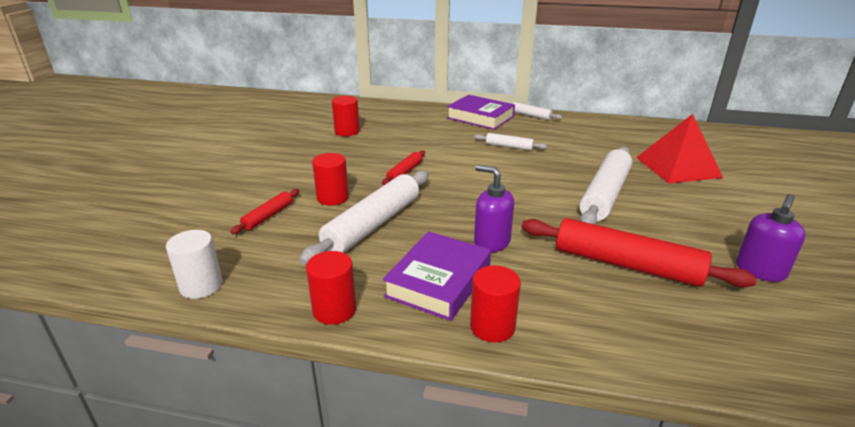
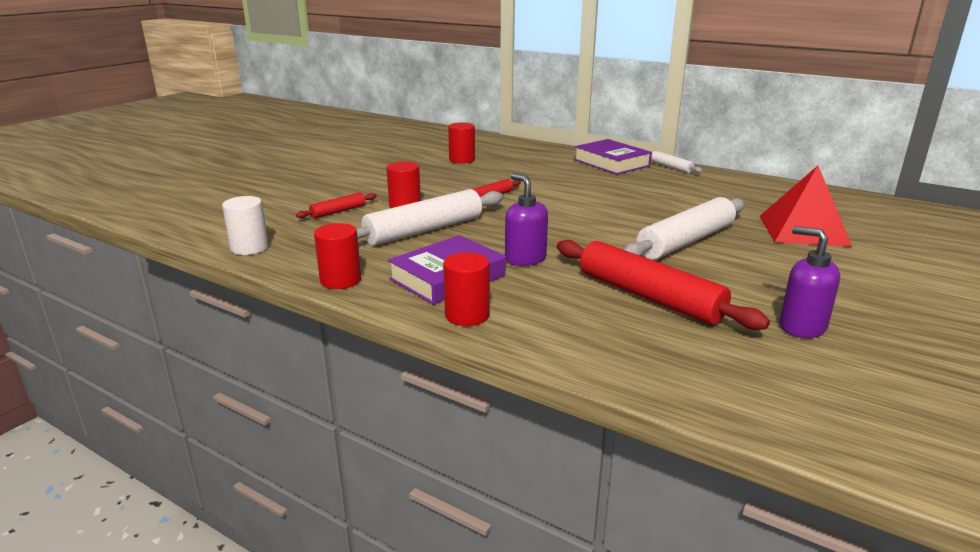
camera: 20 degrees right, 5 degrees down
(509, 146) = (619, 190): white rolling pin -> none
(760, 271) = (801, 327): purple soap dispenser -> purple soap dispenser turned 75 degrees clockwise

